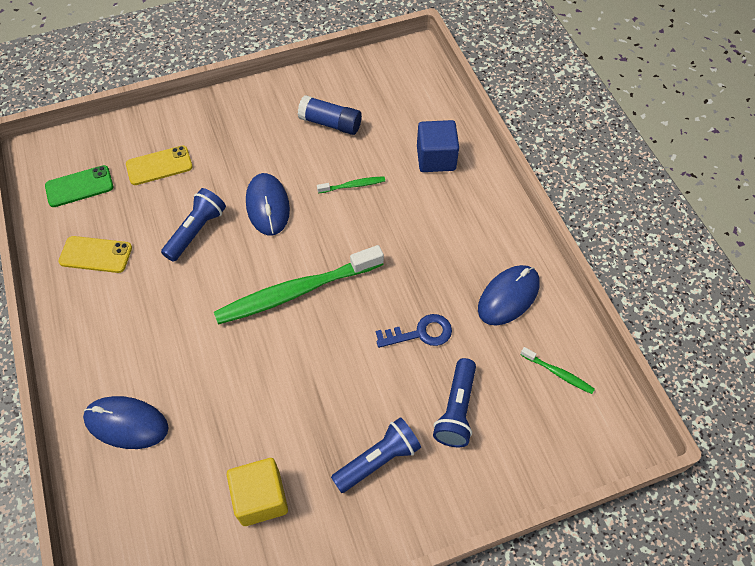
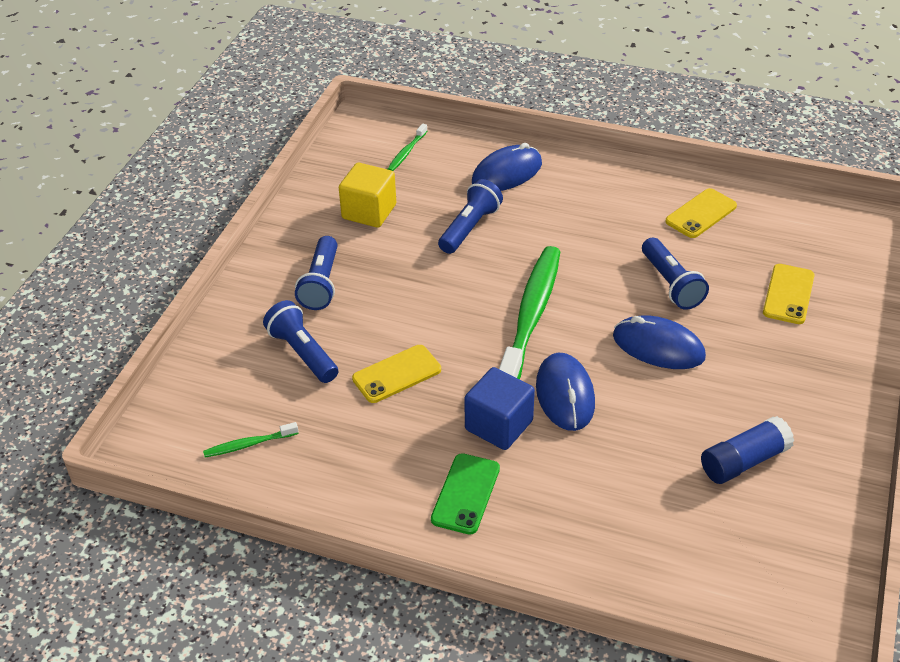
camera: 130 degrees right, 15 degrees down
(79, 186) = (803, 232): green phone -> green phone (466, 494)
(225, 400) = (470, 228): none -> blue flashlight
(353, 185) = (626, 427): green toothbrush -> green toothbrush (406, 152)
(420, 333) = (397, 374): blue key -> yellow phone
(436, 158) = (600, 527): blue cube -> blue cube (499, 425)
(508, 296) = (361, 465): blue mouse -> blue mouse (565, 395)

